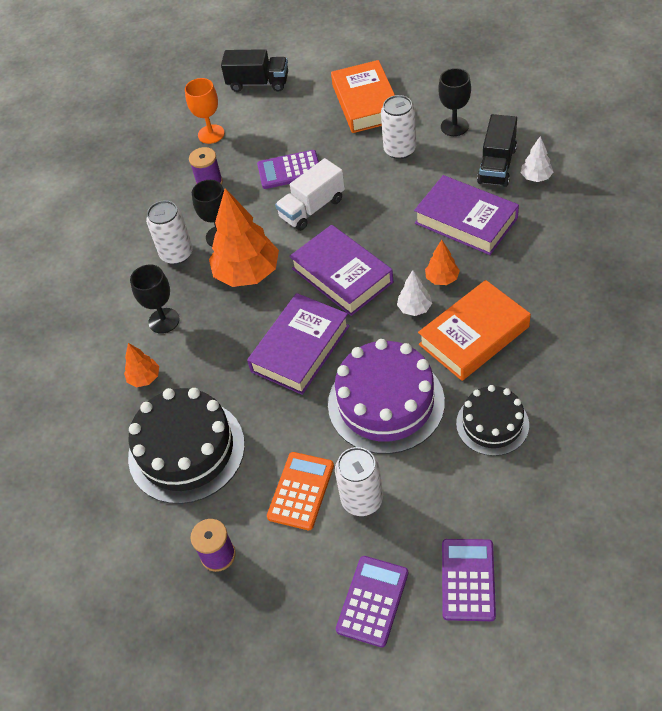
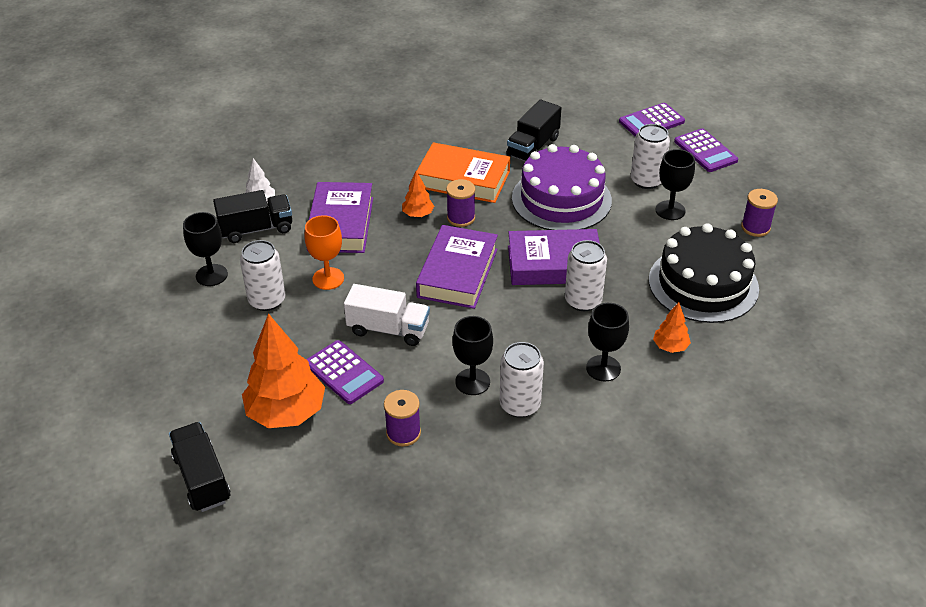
camera: 130 degrees left, 10 degrees down
(211, 134) = (322, 477): orange goblet -> orange goblet (328, 278)
(241, 346) = (583, 301): none -> white can
(247, 273) = (503, 337): orange tree -> orange tree (286, 413)
(301, 491) = (670, 210): orange calculator -> black goblet
(366, 103) = (200, 357): orange book -> none
(372, 601) = (705, 151): purple calculator -> purple calculator turned 105 degrees counterclockwise
(414, 308) = (461, 218): white tree -> purple spool
(492, 424) = (533, 147): black cake -> black truck

